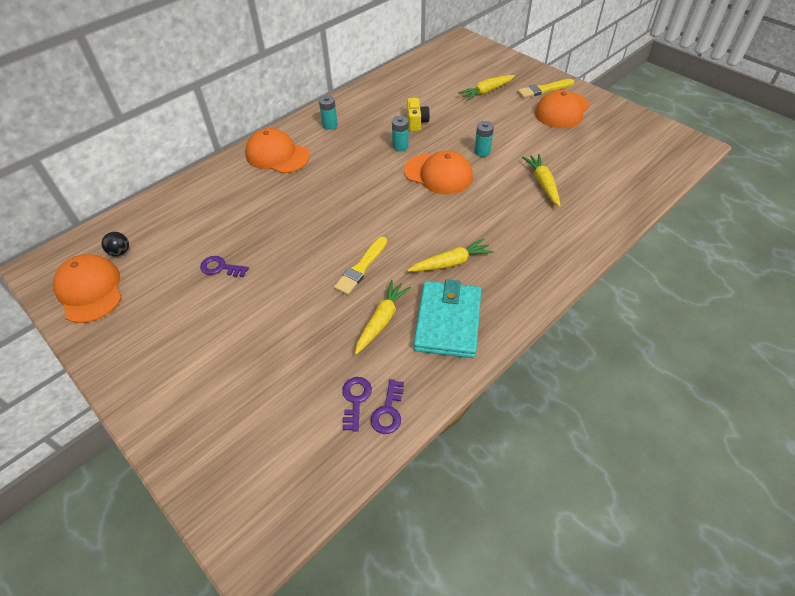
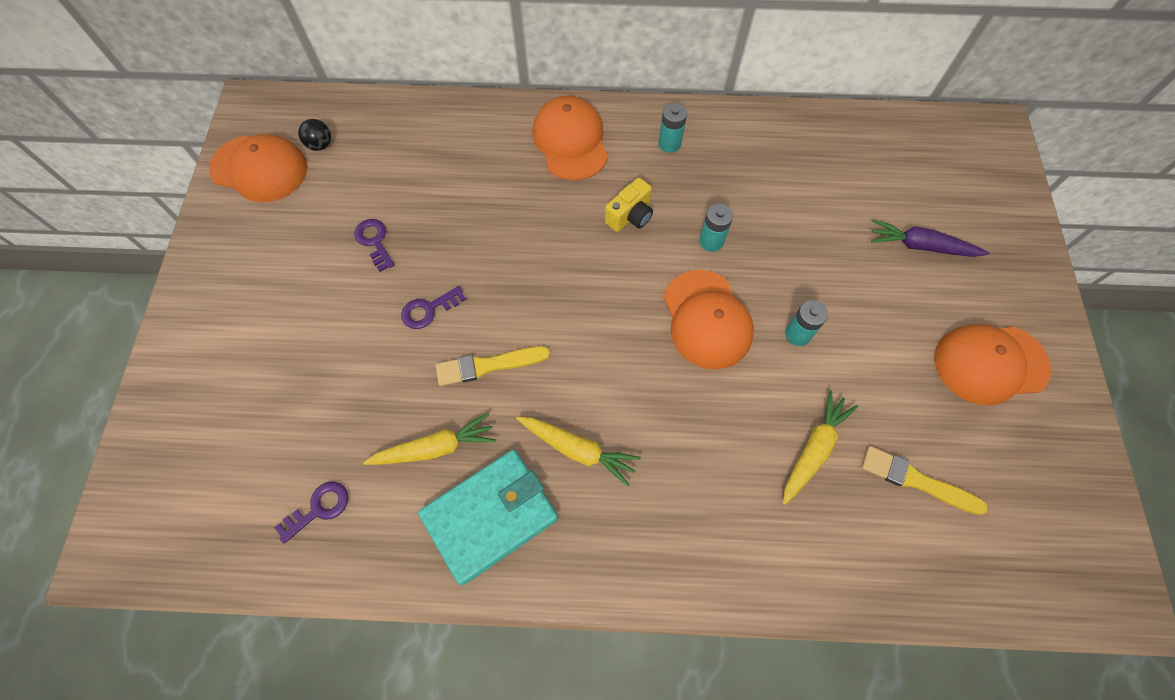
camera: 45 degrees right, 15 degrees up
(90, 290) = (259, 168): orange cap -> orange cap turned 90 degrees clockwise
(388, 411) = (329, 552): purple key -> purple key (429, 309)
(416, 122) = (772, 221): yellow camera -> yellow camera (630, 216)
(486, 91) = (921, 246): yellow carrot -> purple carrot
(544, 89) = (1008, 308): yellow brush -> yellow brush (916, 480)

